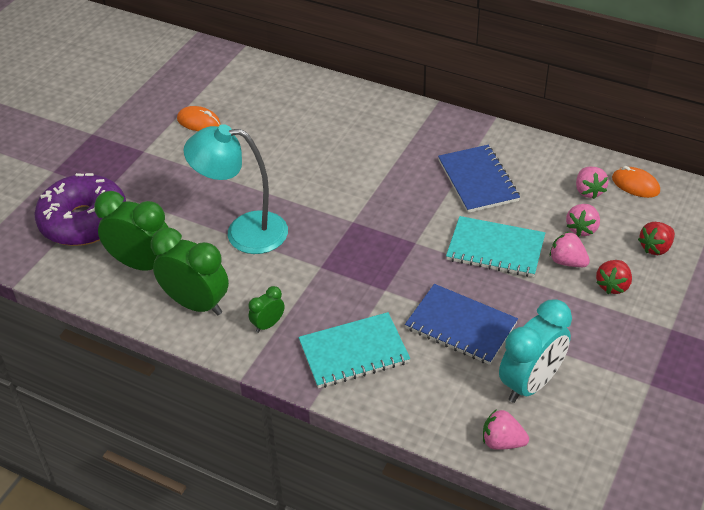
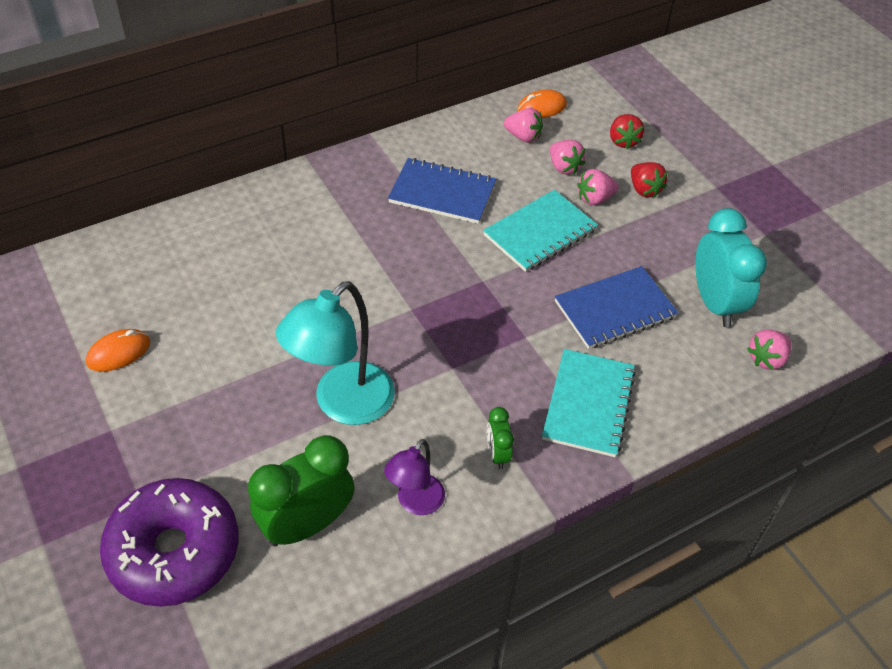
camera: 60 degrees left, 5 degrees up
(196, 304) = (415, 503): green clock -> purple lamp

